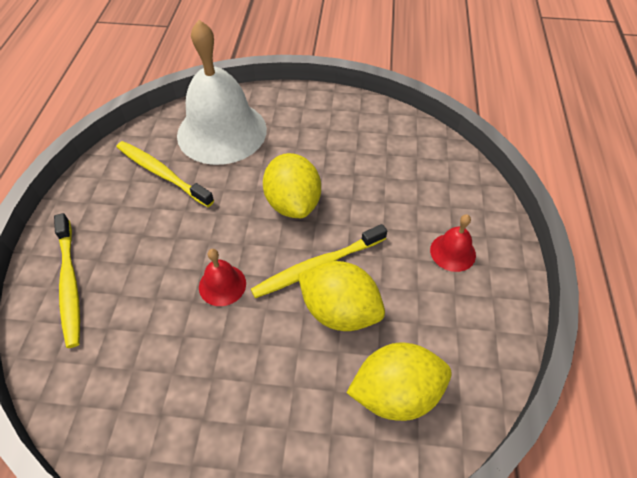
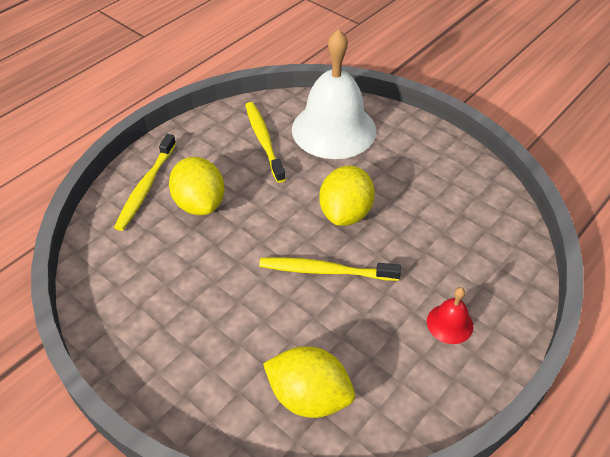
camera: 35 degrees right, 5 degrees down
(222, 285) = (244, 244): red bell -> none
(339, 311) = (315, 313): yellow lemon -> yellow lemon (200, 203)

